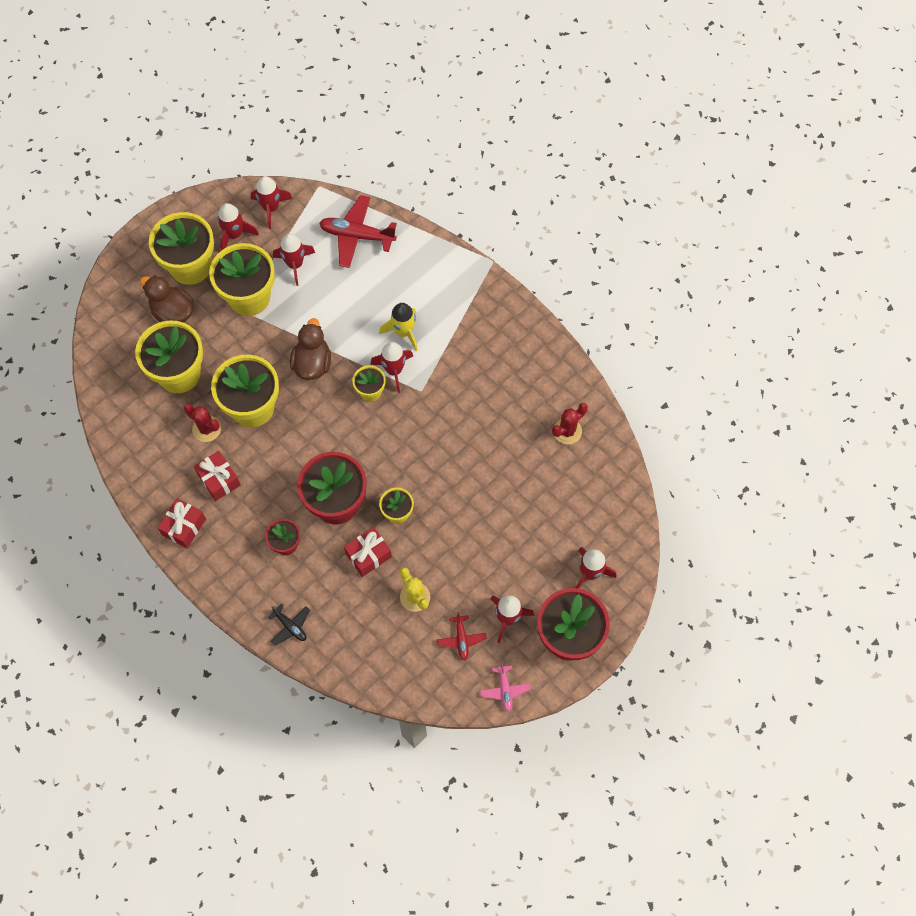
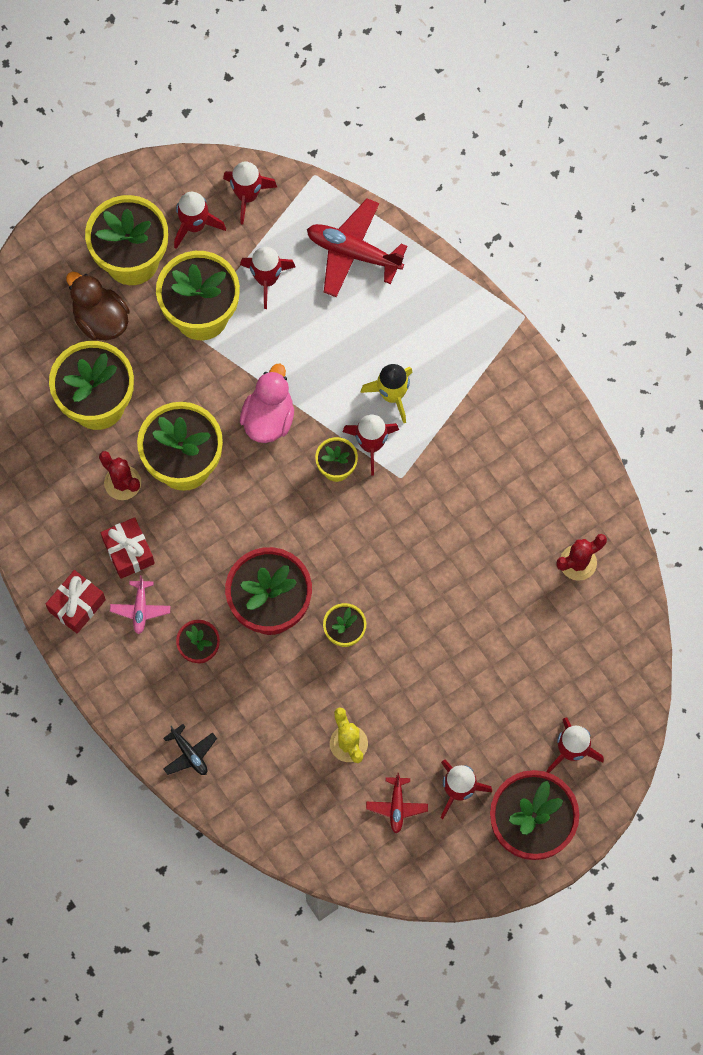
camera: 10 degrees right, 5 degrees up
(312, 363) = (268, 418): brown duck -> pink duck
(368, 555) = (299, 681): red gift -> none
(505, 690) = (439, 878): pink plane -> pink plane (140, 609)

